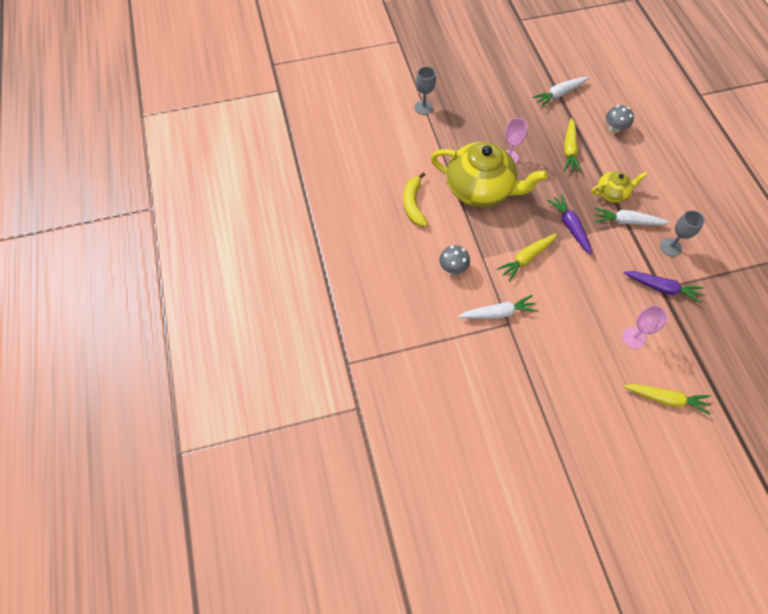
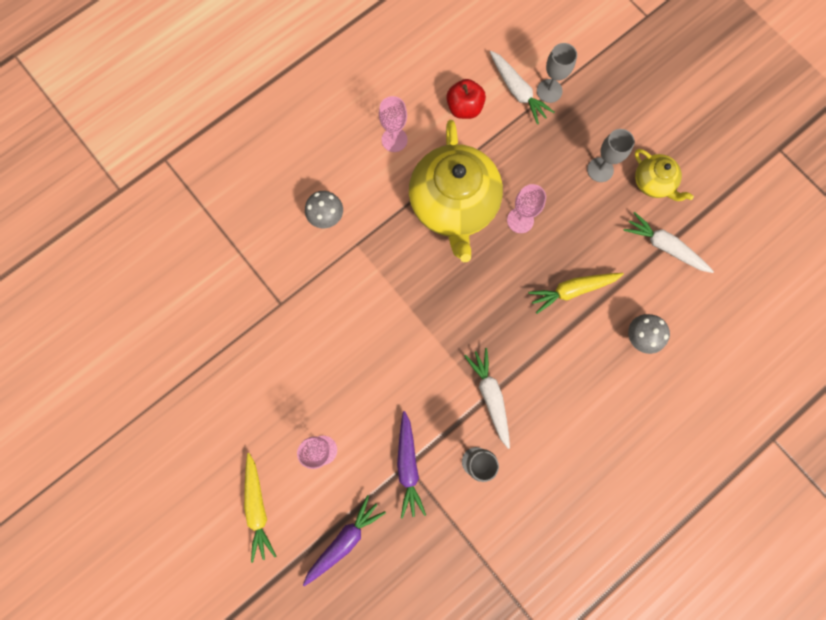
camera: 65 degrees right, 15 degrees up
(411, 156) = (464, 108): none -> red apple
(413, 204) = (394, 140): yellow banana -> pink goblet
(492, 104) = (600, 169): none -> grey goblet
(498, 313) = (289, 287): white carrot -> white carrot (517, 91)
(526, 258) = (378, 293): yellow carrot -> none
(570, 226) = (448, 329): purple carrot -> purple carrot (344, 540)
(612, 193) = (527, 365): yellow teapot -> yellow teapot (653, 183)

